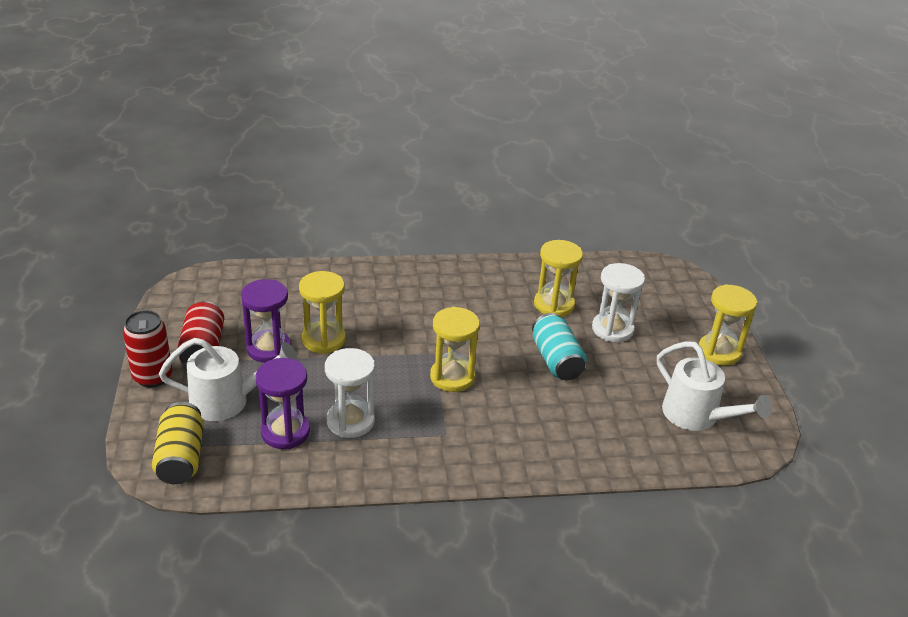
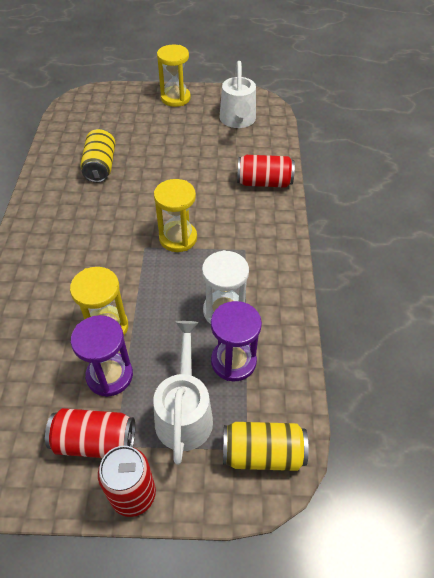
camera: 80 degrees left, 15 degrees up
(554, 305) = (100, 166): yellow hourglass -> yellow can
(556, 360) = (169, 176): turquoise can -> none
(573, 448) = (264, 182): none -> red can
(612, 329) = (139, 141): white hourglass -> none
(697, 417) = (238, 121): white watering can -> white watering can turned 120 degrees clockwise

